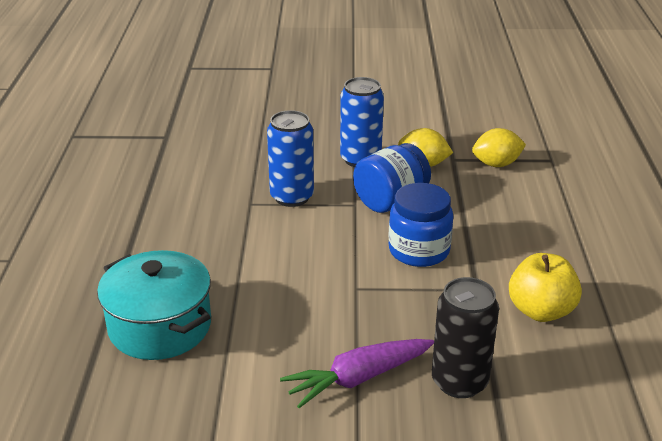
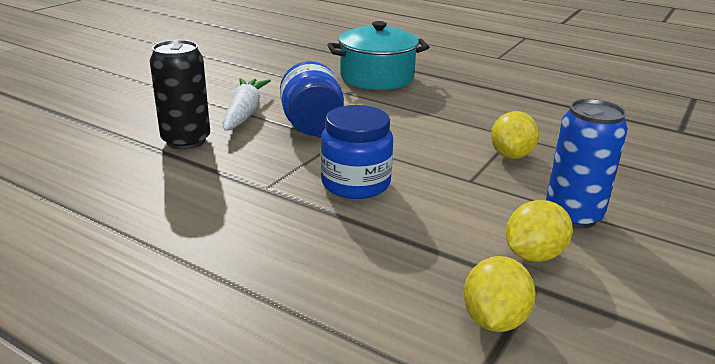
camera: 120 degrees right, 5 degrees down
(292, 197) = (511, 155): blue can -> yellow lemon
(358, 378) = (244, 113): purple carrot -> white carrot
(390, 201) = (460, 201): blue jar -> blue jar (312, 126)
(540, 311) = (194, 205): yellow apple -> none

